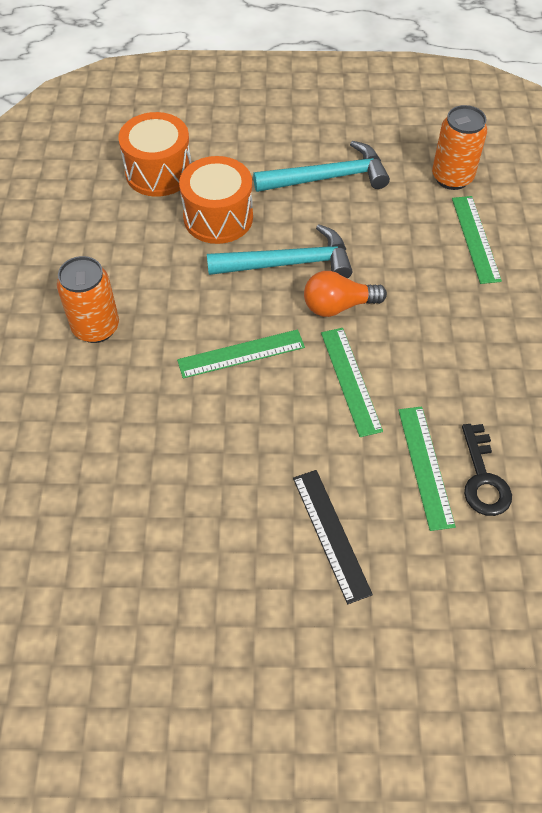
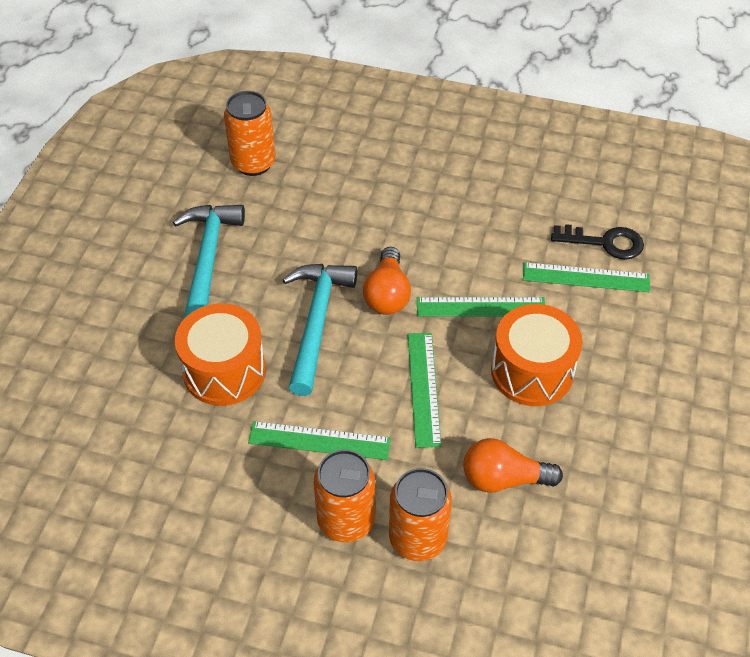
camera: 75 degrees left, 5 degrees down
(88, 379) = (417, 538): none -> orange can
(159, 172) = (124, 416): orange drum -> orange drum (532, 371)
(161, 432) = (503, 478): none -> orange light bulb
(330, 534) = (643, 362): black ruler -> none
(476, 239) = (340, 169): green ruler -> green ruler (319, 440)

